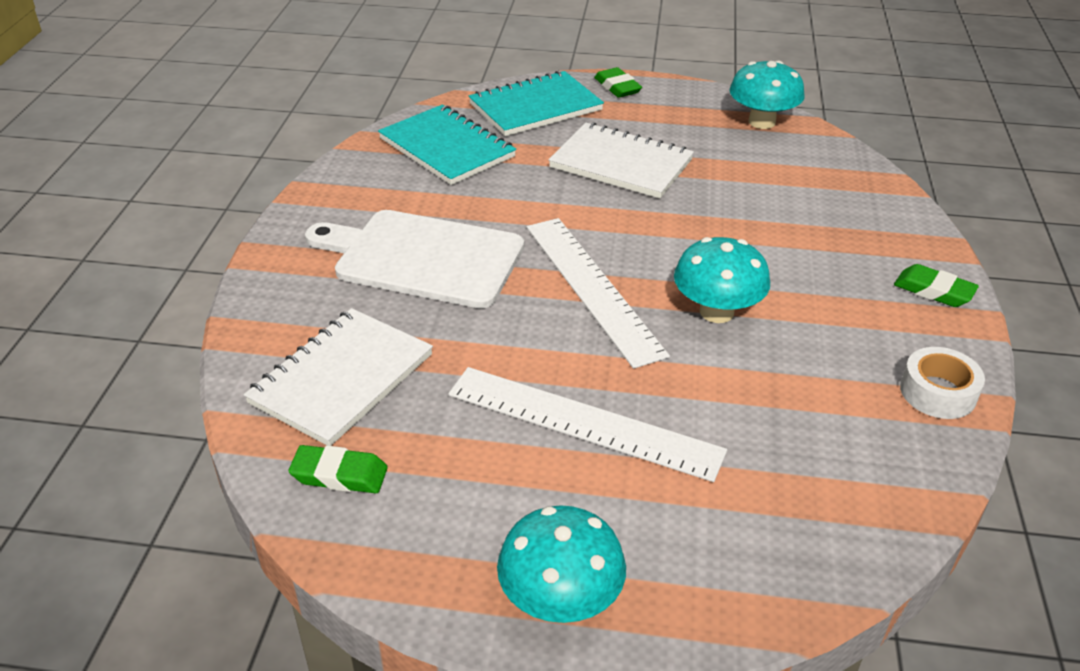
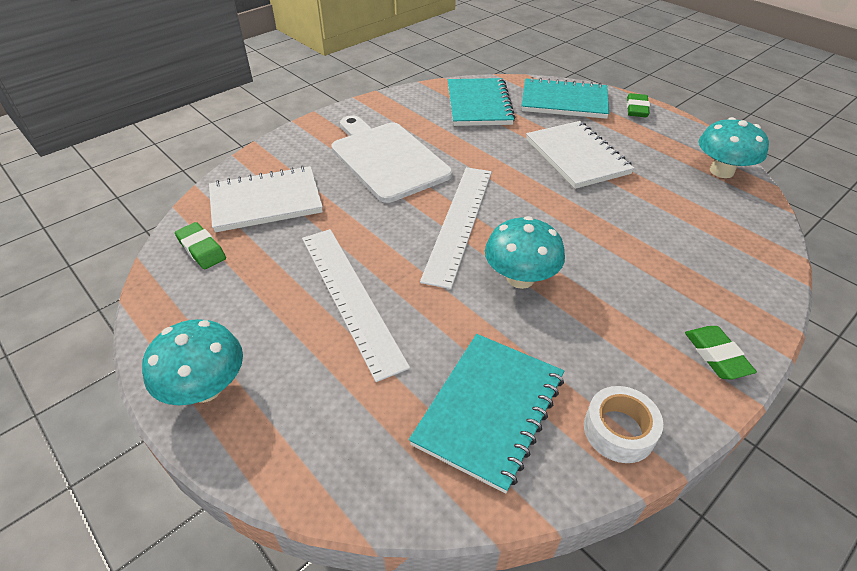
camera: 40 degrees right, 5 degrees up
(833, 441) = (490, 410): none -> turquoise notebook

